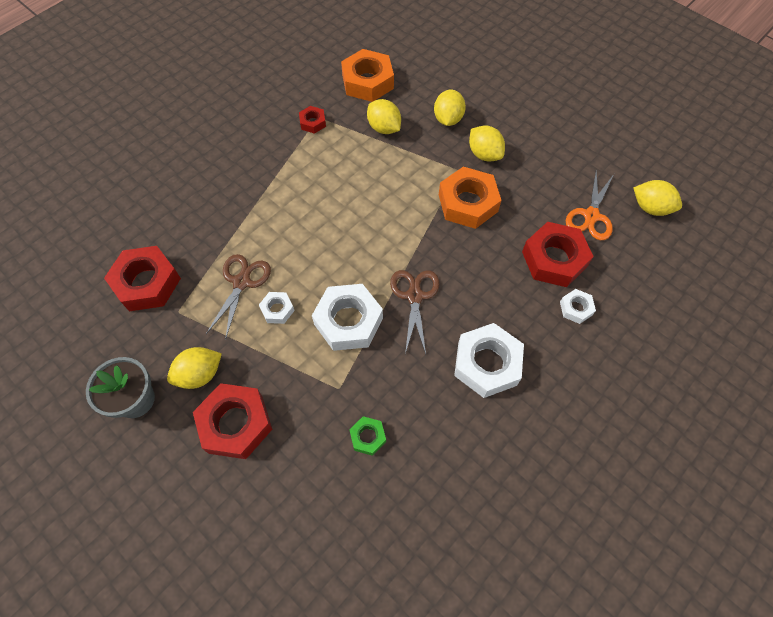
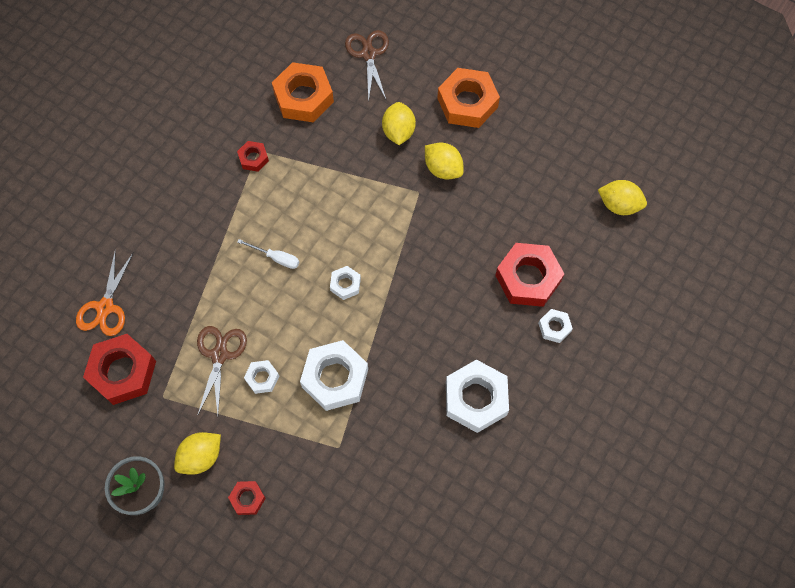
camera: 10 degrees left, 5 degrees up
(235, 423) = (247, 498): red nut -> red nut, size x0.50
(314, 206) = (276, 258): none -> white screwdriver
(368, 437) = (375, 489): green nut -> none
(375, 238) = (345, 284): none -> white nut
(384, 128) = (332, 153): yellow lemon -> none
(414, 296) = (395, 341): brown scissors -> brown scissors (368, 54)
(468, 203) = (434, 229): orange nut -> orange nut (467, 103)
(591, 216) = (560, 224): orange scissors -> orange scissors (105, 307)

